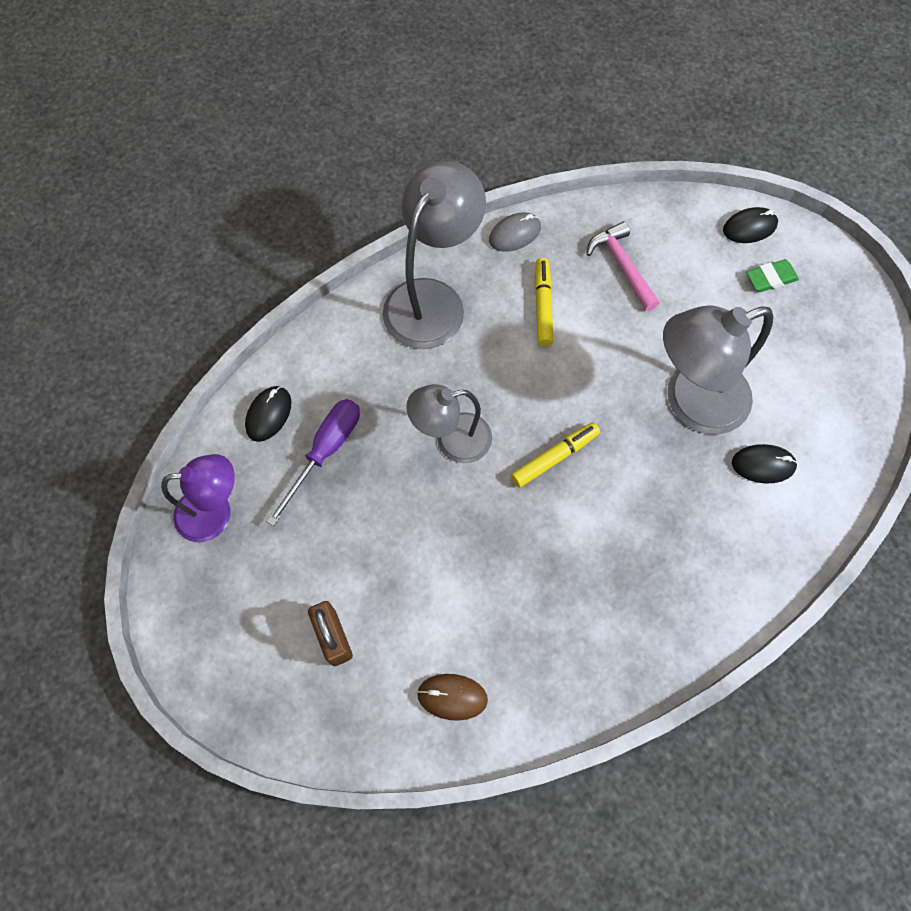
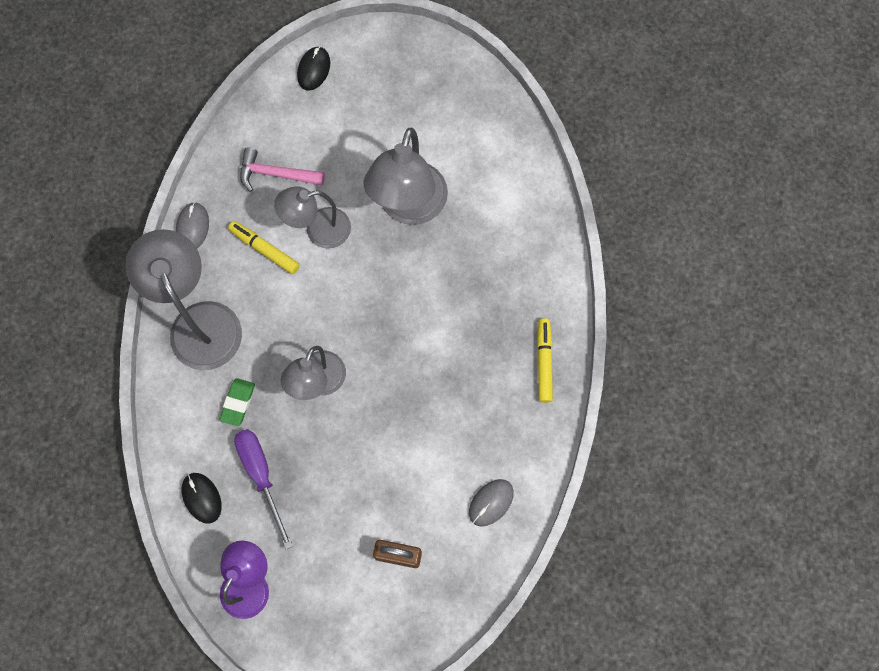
camera: 55 degrees left, 5 degrees up
(452, 697) = (491, 502): brown mouse -> grey mouse
(554, 457) = (381, 323): yellow marker -> yellow marker (544, 362)
(599, 338) = (318, 230): none -> grey lamp
(763, 465) = (483, 197): black mouse -> none
(770, 278) = (361, 87): green eraser -> green eraser (238, 403)

